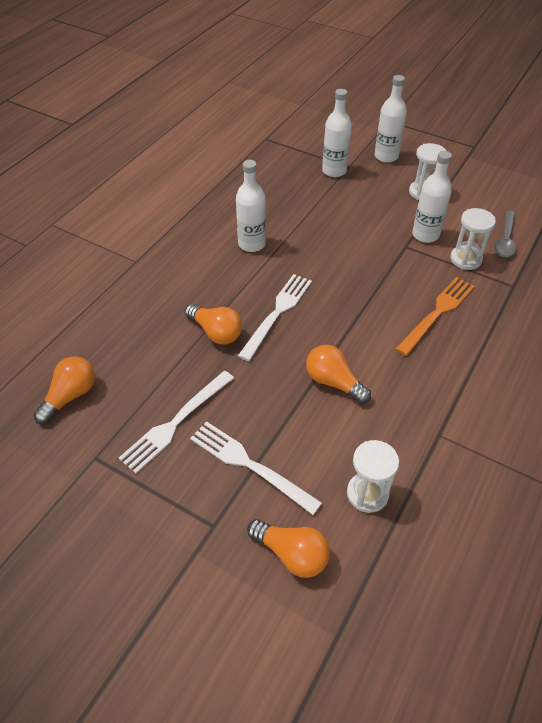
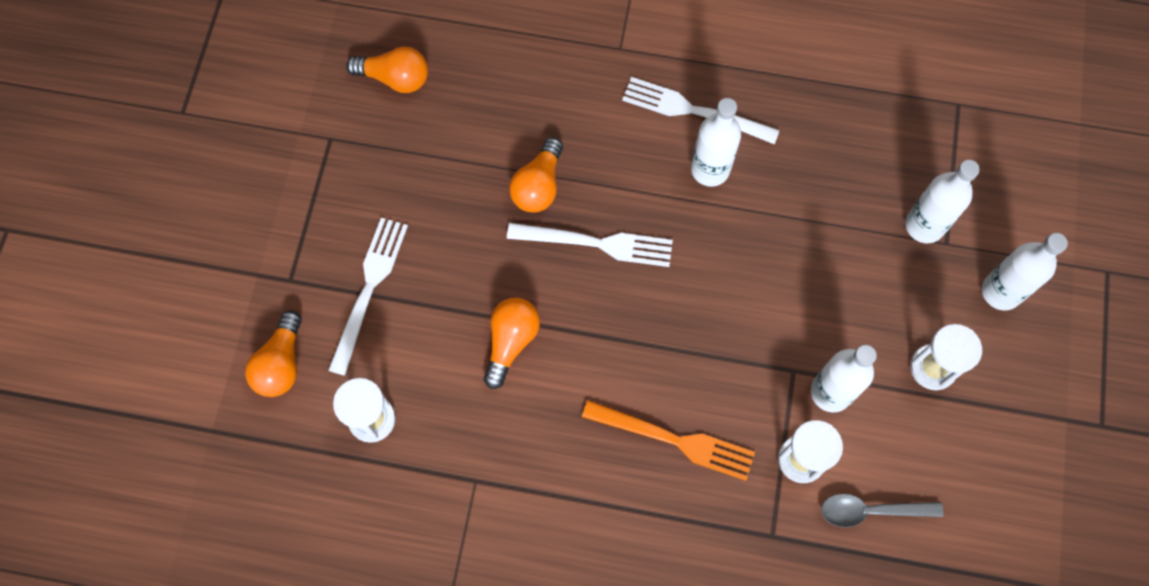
camera: 70 degrees right, 20 degrees up
(175, 423) = (396, 195): white fork -> white fork (693, 111)

